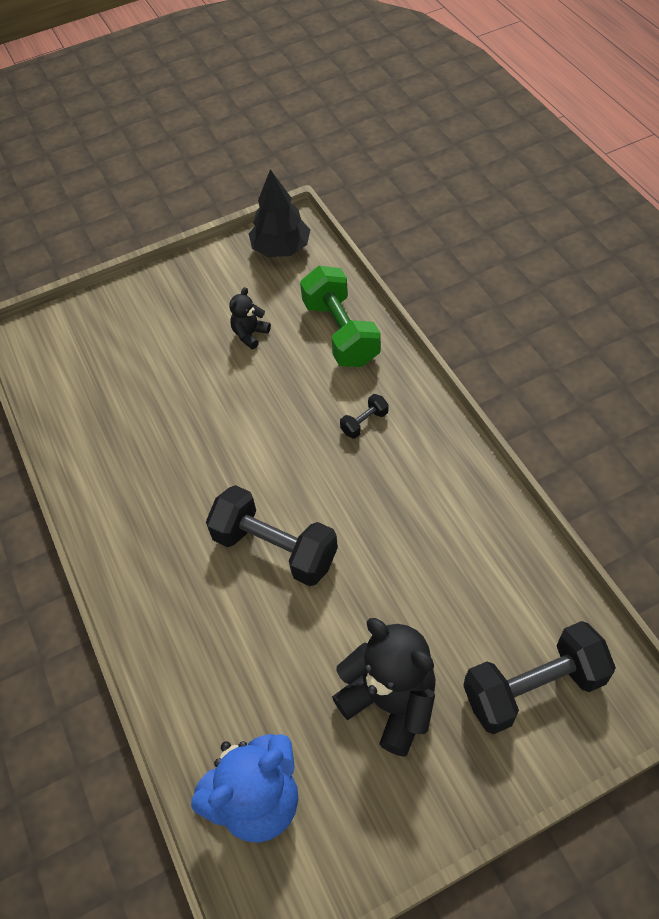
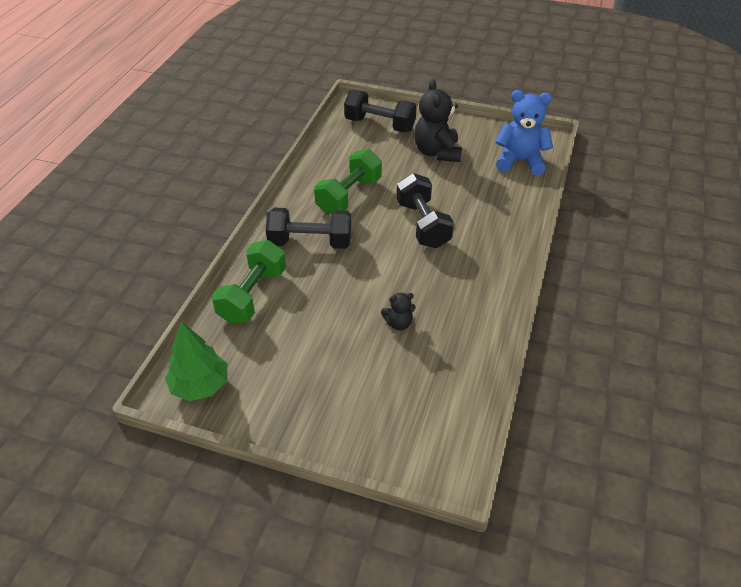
camera: 140 degrees left, 10 degrees down
(250, 334) = (301, 338): black teddy bear -> black teddy bear (398, 323)
(281, 248) = (200, 385): black tree -> green tree
(364, 423) = (310, 242): black dumbbell -> black dumbbell, size x2.27
(405, 516) = (349, 196): none -> green dumbbell

